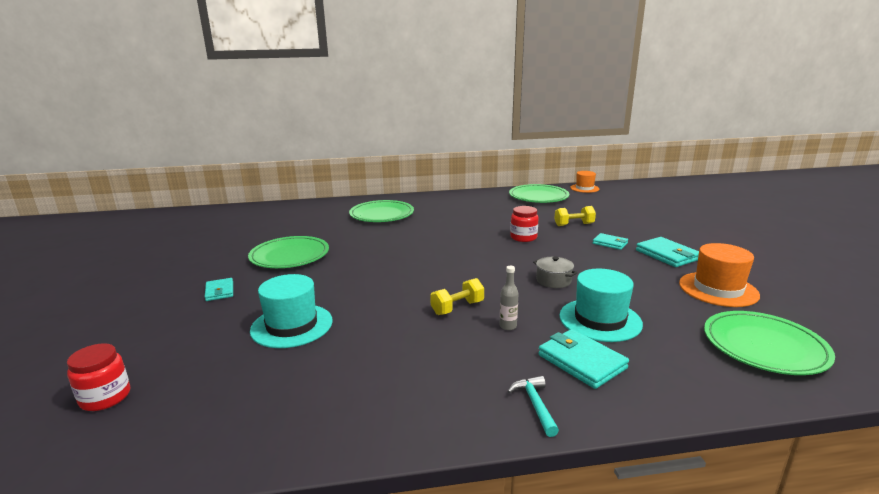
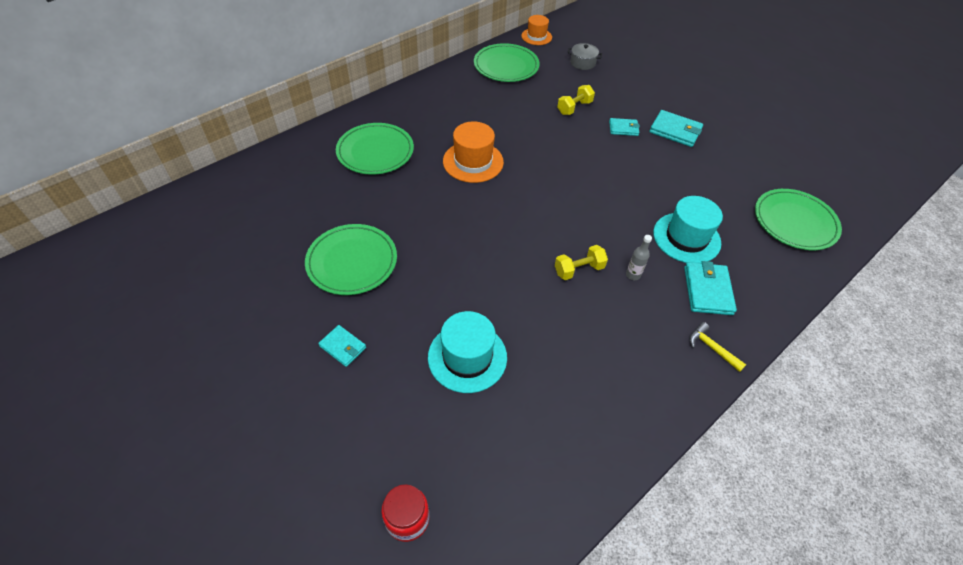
camera: 35 degrees left, 30 degrees up
(457, 308) = (579, 270): yellow dumbbell -> yellow dumbbell turned 45 degrees clockwise
(523, 237) = (548, 145): red jar -> none
(535, 405) = (712, 348): turquoise hammer -> yellow hammer
(553, 280) = (620, 201): grey pot -> grey pot (582, 63)
(581, 362) = (707, 290): turquoise wallet -> turquoise wallet turned 75 degrees clockwise
(718, 289) = (734, 166): orange hat -> orange hat (473, 162)

